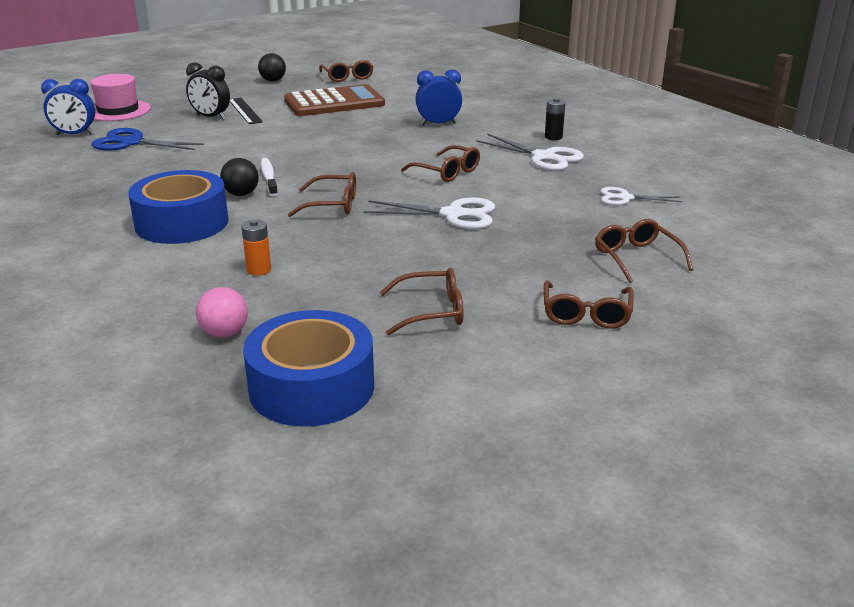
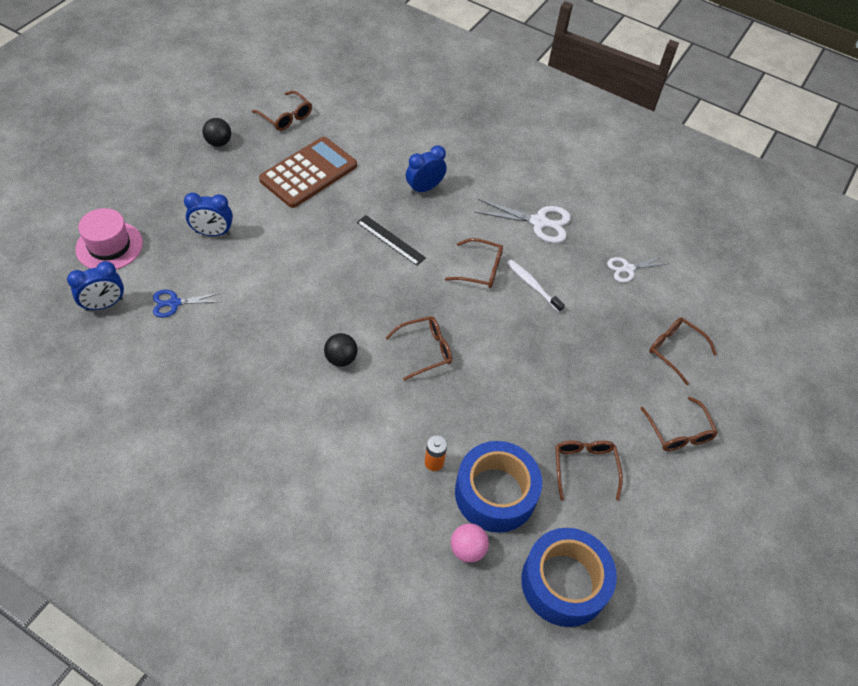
camera: 30 degrees left, 25 degrees up
(132, 143) = (174, 303): blue scissors -> blue scissors, size x0.63
(182, 223) = (326, 419): blue tape -> blue tape (495, 493)
(211, 117) = (213, 233): black clock -> blue clock
(245, 111) = (236, 211): black ruler -> black ruler (391, 240)
(269, 178) = (344, 325): white toothbrush -> white toothbrush (533, 285)
(431, 311) = (584, 467): brown glasses -> brown glasses turned 60 degrees counterclockwise
(453, 214) = (523, 334): white scissors -> none
(553, 137) = (528, 186): black battery -> none

